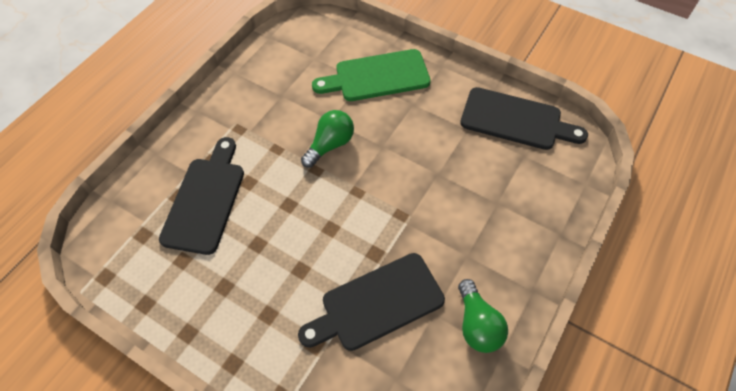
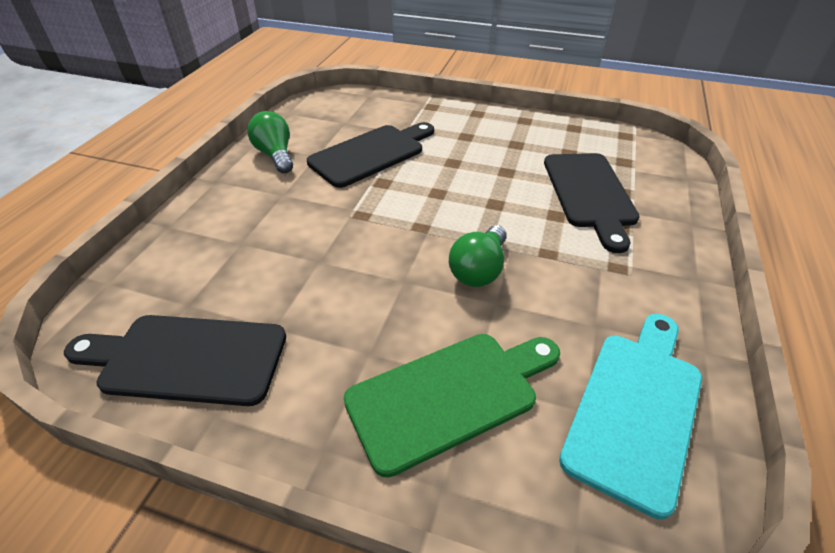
camera: 165 degrees right, 15 degrees down
(291, 56) = (636, 408): none -> turquoise cutting board

